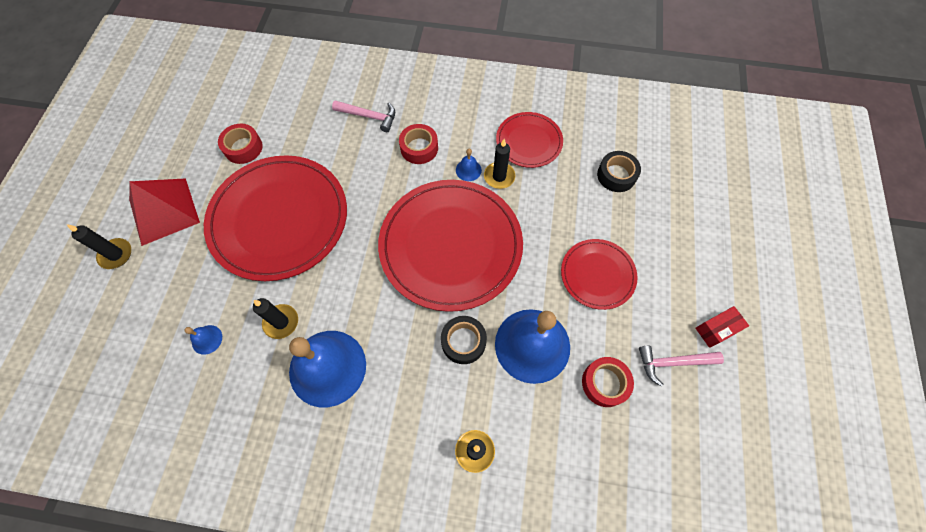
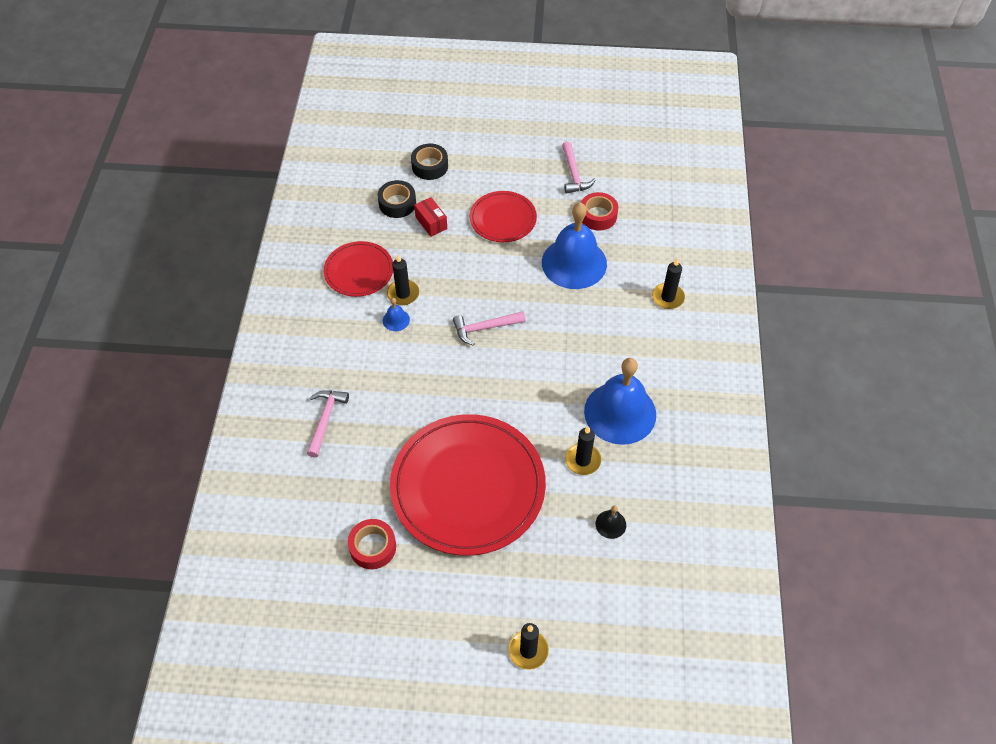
camera: 95 degrees left, 10 degrees down
(164, 211) = (466, 614): red pyramid -> none
(207, 339) = (610, 524): blue bell -> black bell
(419, 148) = (369, 366): red tape -> none
(450, 246) = (485, 328): red plate -> pink hammer
(463, 342) = (579, 311): black tape -> black tape (430, 166)
(716, 330) = (542, 147): red box -> red box (431, 223)

